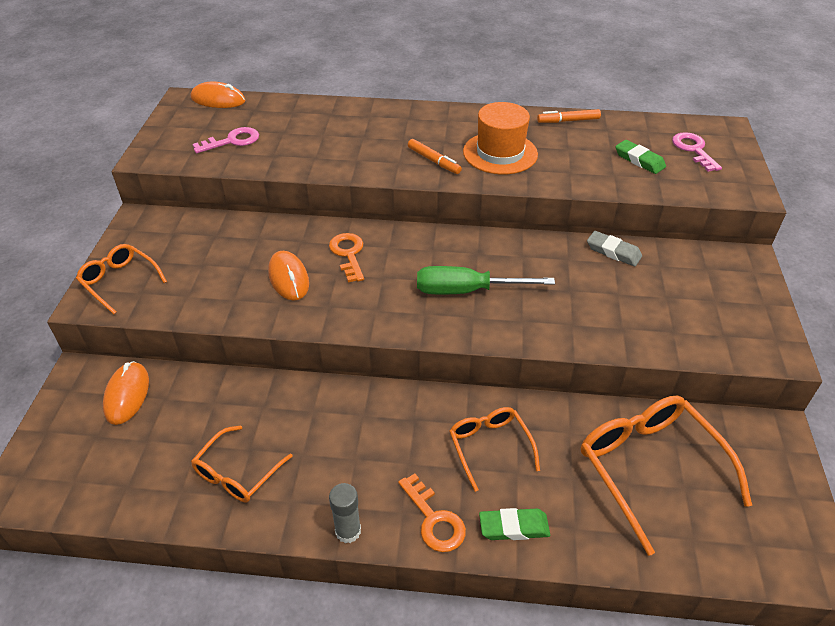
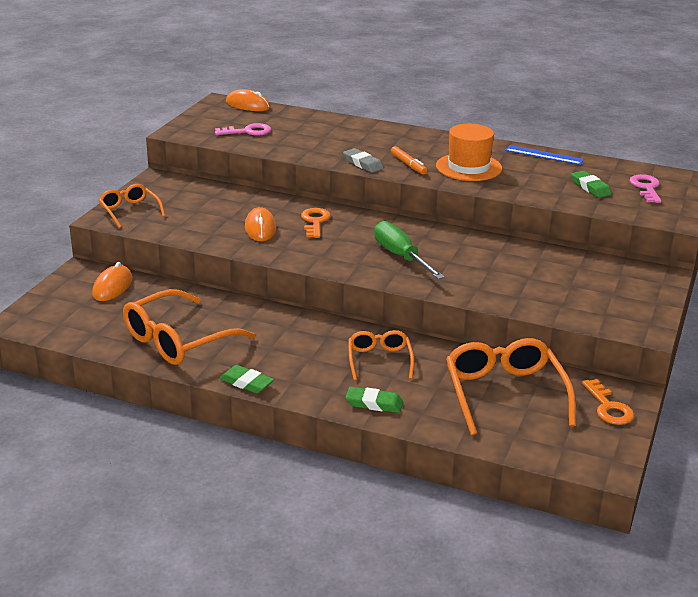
camera: 15 degrees right, 15 degrees down
(237, 473) = (178, 340): orange glasses -> orange glasses, size x1.73
(348, 531) = (246, 383): grey glue stick -> green eraser
(434, 520) = (314, 389): orange key -> orange key (609, 407)
(466, 291) = (401, 256): green screwdriver -> green screwdriver turned 45 degrees clockwise
(568, 121) = (544, 155): orange marker -> blue ruler
(613, 252) = (543, 253): grey eraser -> grey eraser (363, 164)

